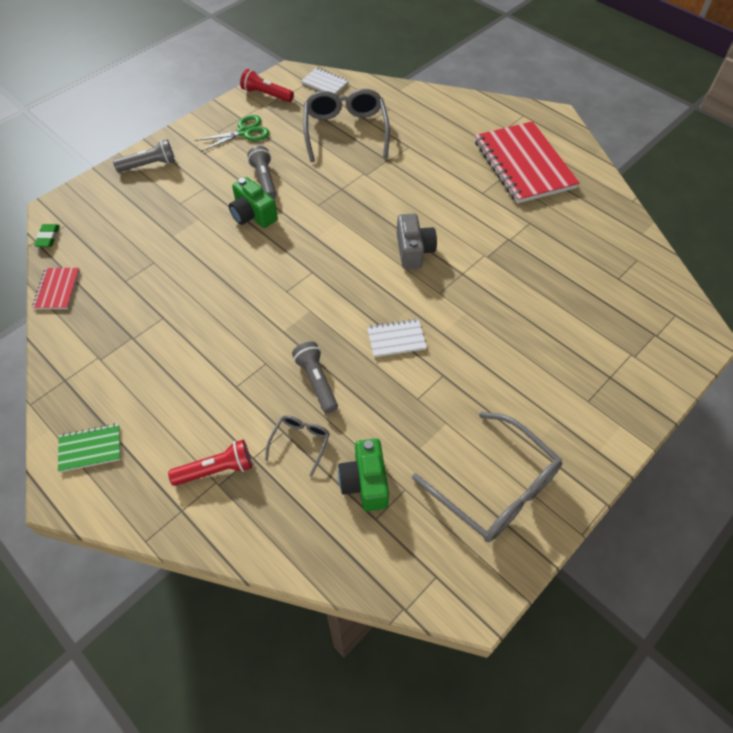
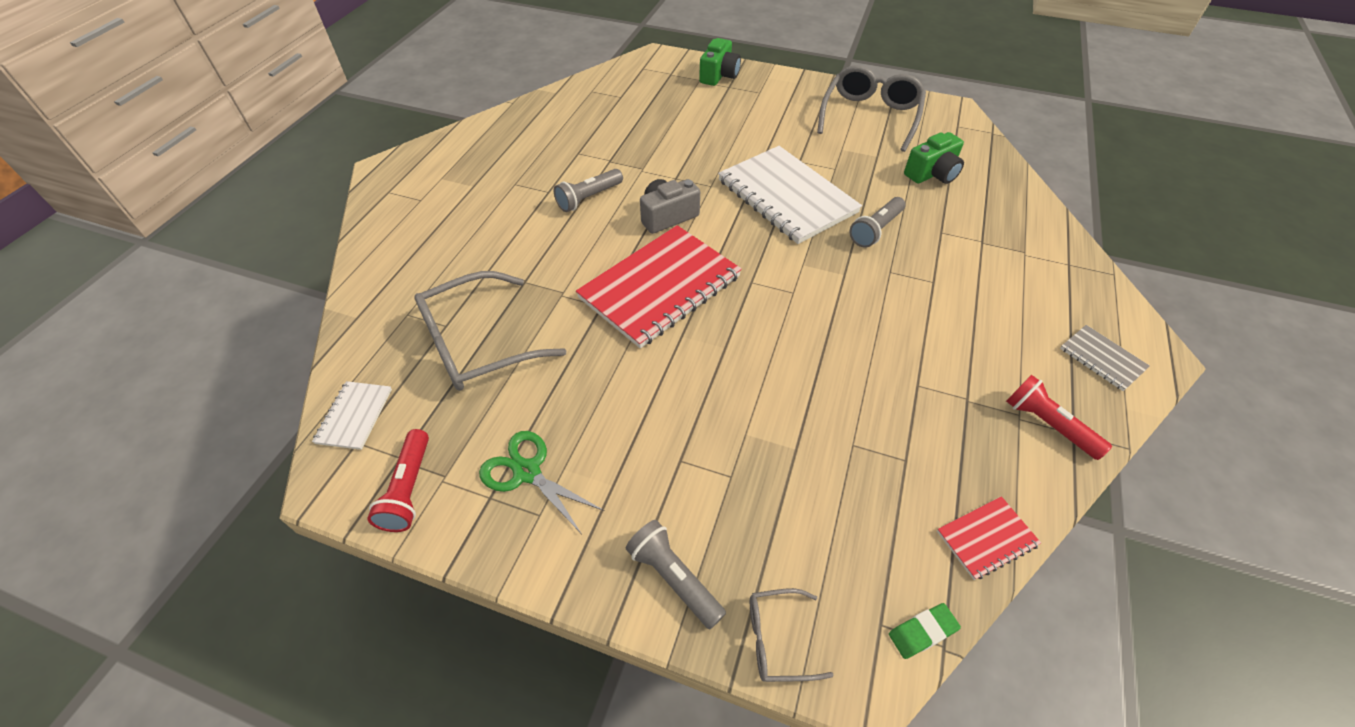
camera: 115 degrees left, 5 degrees down
(90, 448) = (1102, 359): green notebook -> grey notebook
(216, 470) = (1016, 258): red flashlight -> red flashlight (1047, 424)
(253, 215) = (700, 375): green camera -> green camera (719, 75)
(264, 180) = (627, 393): grey flashlight -> grey flashlight (588, 198)
(300, 442) = (939, 218): grey glasses -> grey glasses (777, 639)
(396, 339) = (786, 196): white notebook -> white notebook, size x2.23
(523, 164) = (485, 174): red notebook -> red notebook (660, 287)

